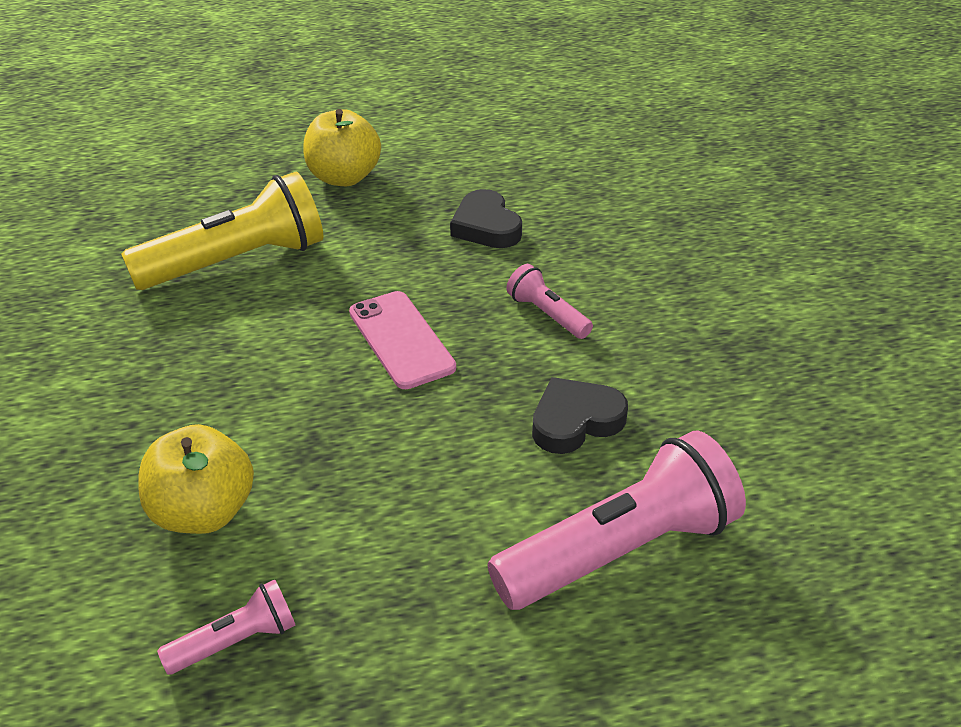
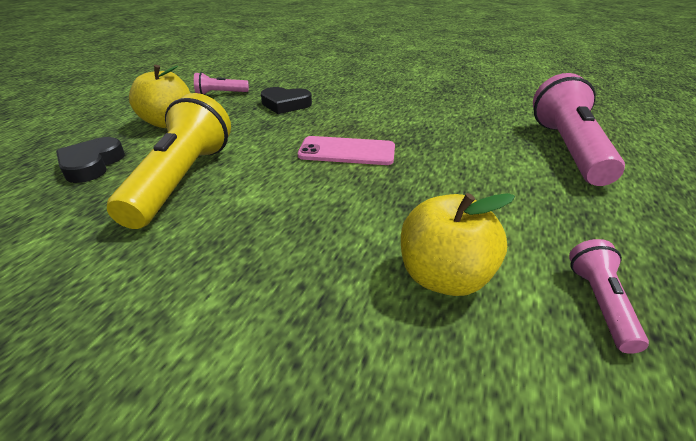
camera: 55 degrees left, 5 degrees down
(547, 314) = (377, 113): pink flashlight -> pink flashlight (220, 93)
(575, 421) = (465, 131): black heart -> black heart (91, 164)

